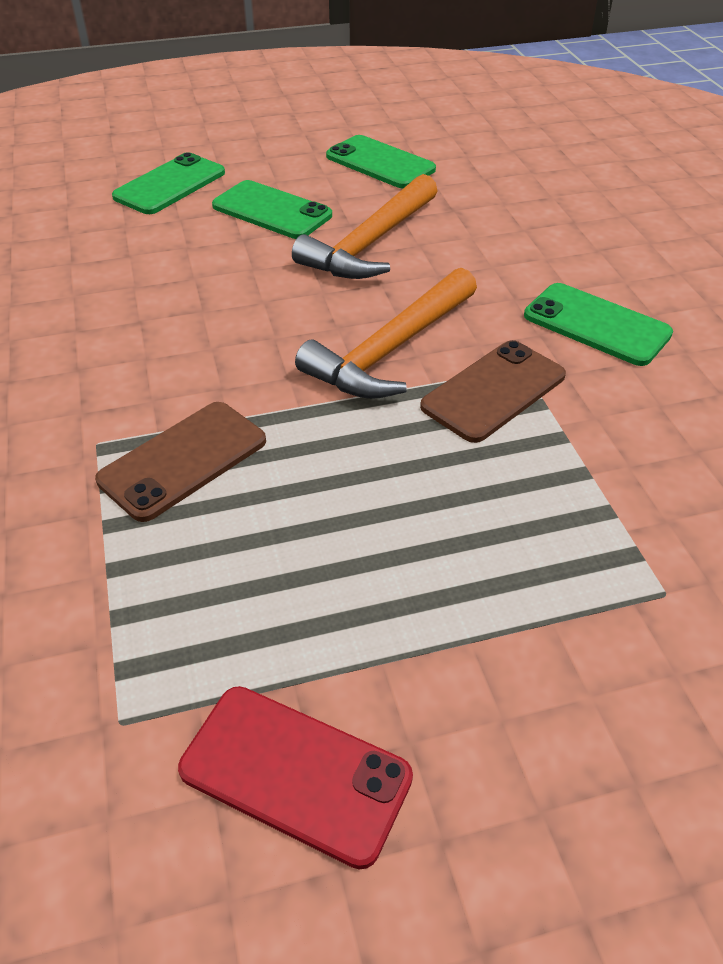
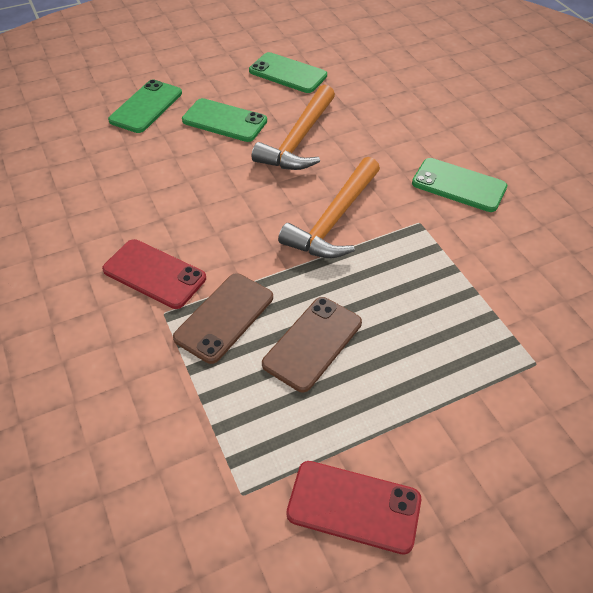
camera: 10 degrees left, 5 degrees up
(102, 390) = (154, 274): none -> red phone
(494, 391) = (406, 242): brown phone -> brown phone (313, 343)

